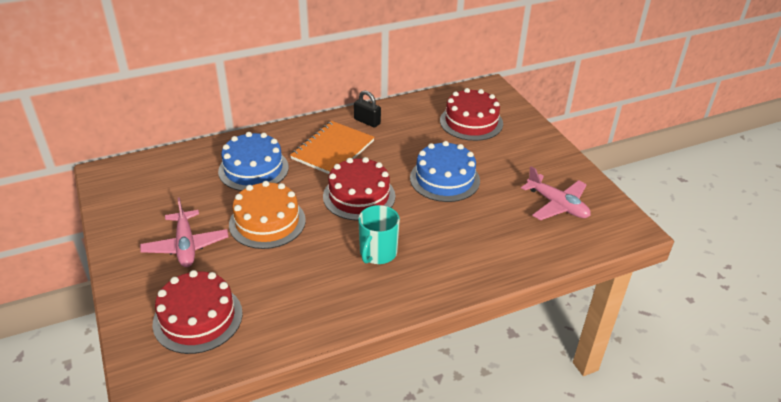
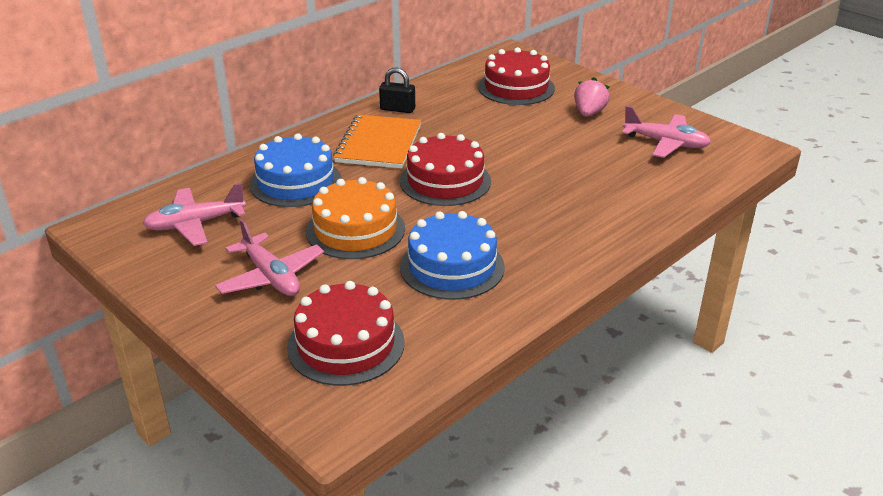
camera: 20 degrees left, 5 degrees down
(165, 187) = (195, 224): none -> pink plane
(377, 253) = (510, 229): turquoise mug -> none
(444, 179) = (529, 145): blue cake -> blue cake (452, 267)
(513, 160) = (589, 113): none -> pink strawberry

